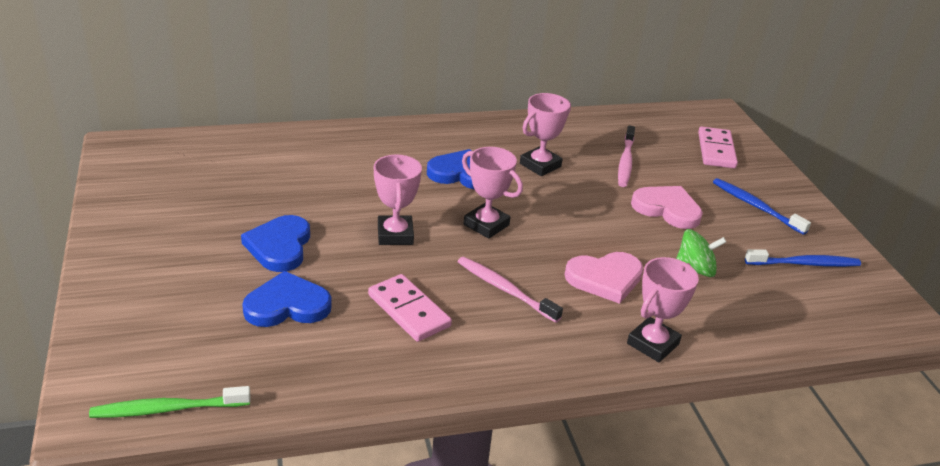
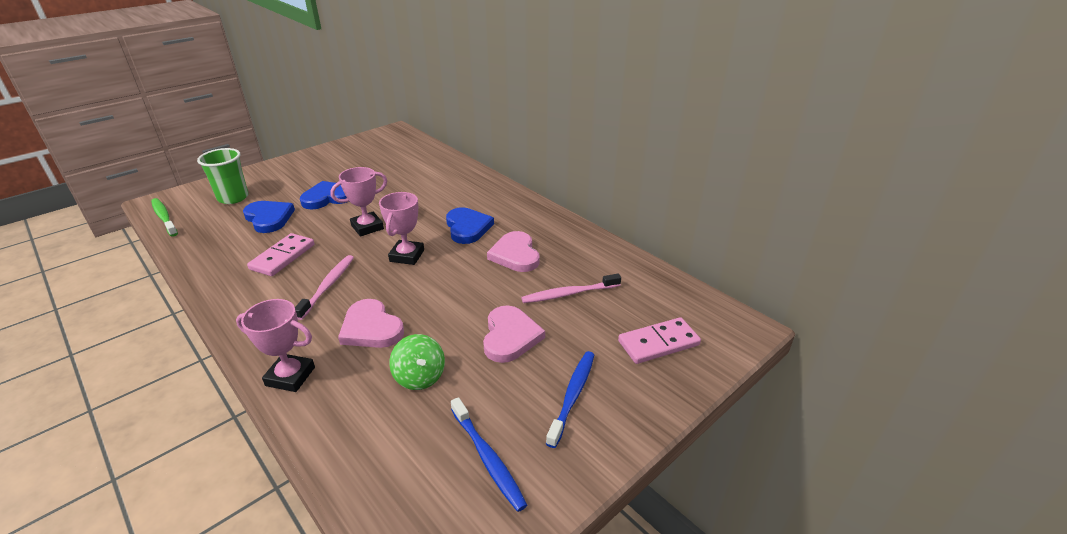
camera: 65 degrees right, 0 degrees up
(177, 329) = (233, 198): none -> green cup
(540, 165) = (515, 255): pink trophy -> pink heart

